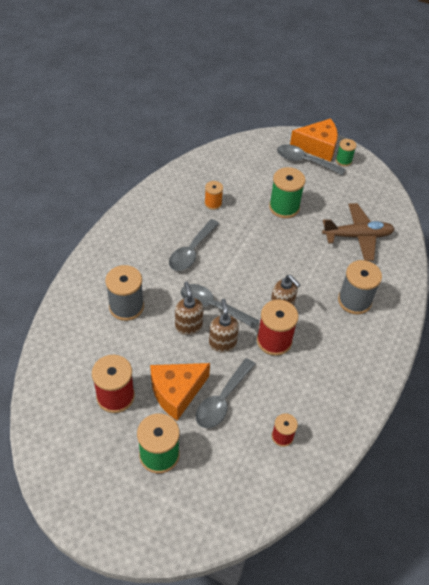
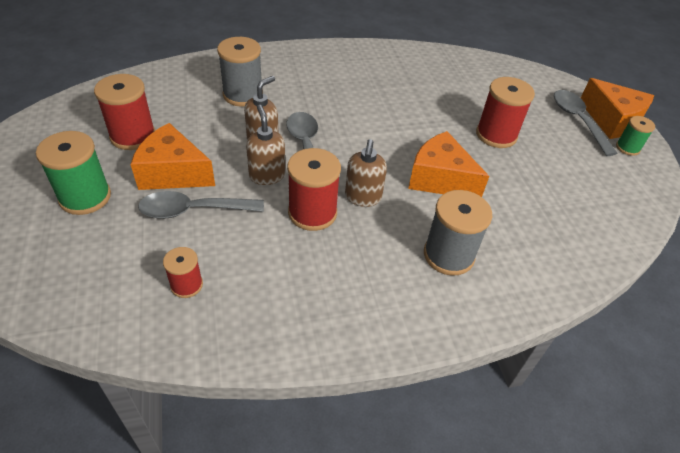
camera: 50 degrees right, 5 degrees down
(191, 251) = (355, 102): grey spoon -> none
(213, 203) = (430, 88): orange spool -> none
(222, 343) = (267, 175): brown soap dispenser -> brown soap dispenser turned 60 degrees counterclockwise
(284, 207) = (496, 135): green spool -> red spool
(297, 261) = (440, 179): none -> orange cheese
(357, 236) = (543, 211): brown plane -> none

